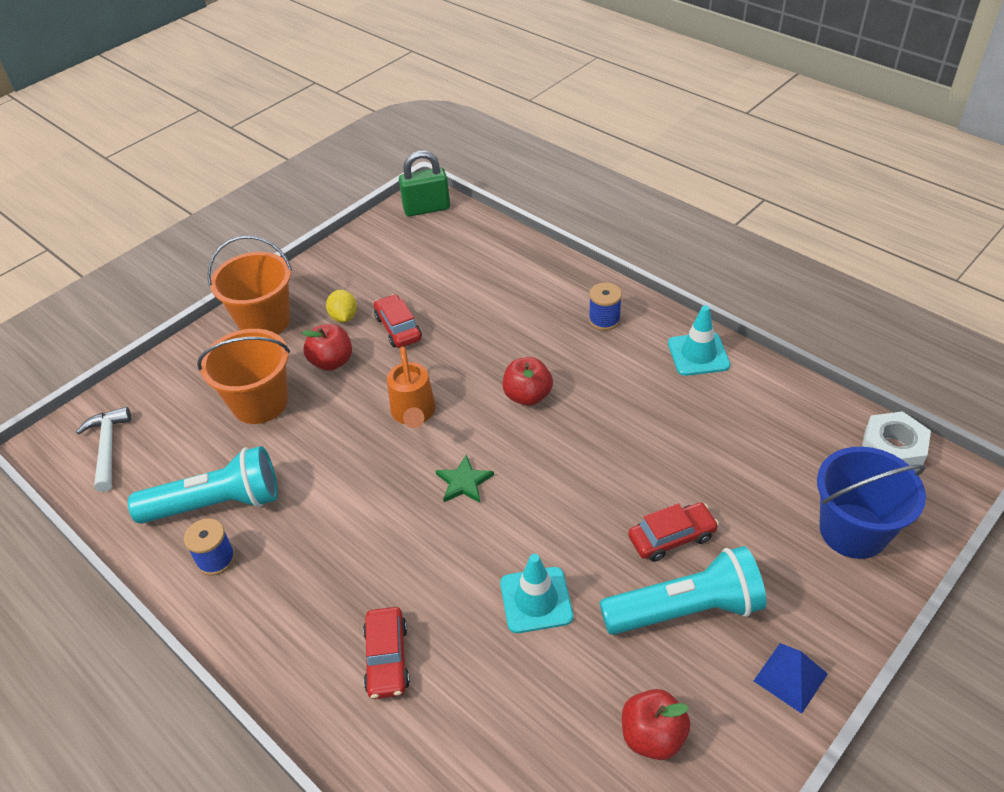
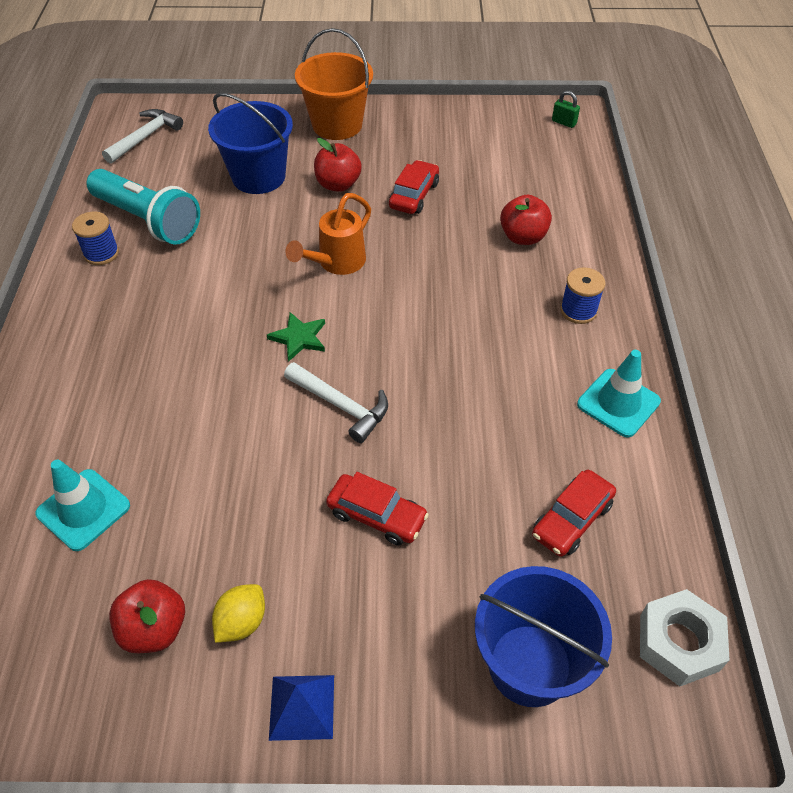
camera: 45 degrees right, 5 degrees up
(260, 402) = (258, 177): orange bucket -> blue bucket
(344, 317) = (389, 160): yellow lemon -> yellow lemon (242, 622)
(387, 658) = (93, 404): red car -> red car (571, 519)
(426, 208) = (564, 122): green padlock -> green padlock, size x0.49
(527, 396) = (431, 317): red apple -> red apple (523, 237)
(536, 600) = (224, 460): turquoise traffic cone -> turquoise traffic cone (83, 509)
(555, 497) = (341, 406): none -> white hammer
(685, 609) = (306, 574): turquoise flashlight -> none

